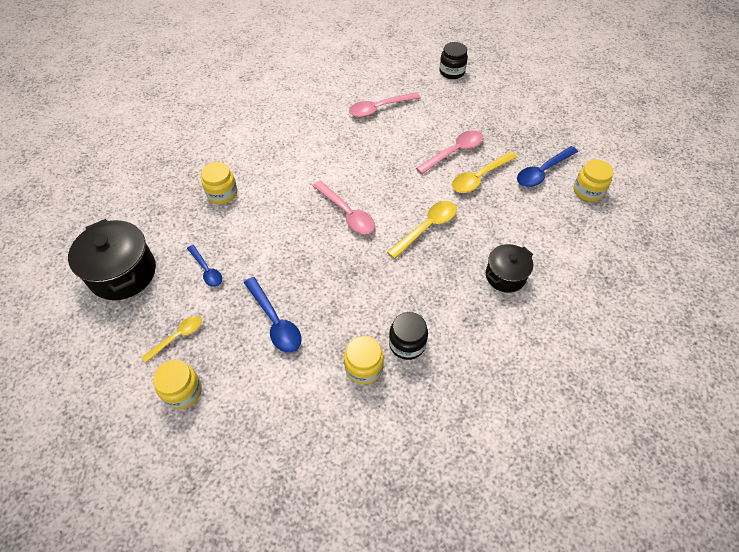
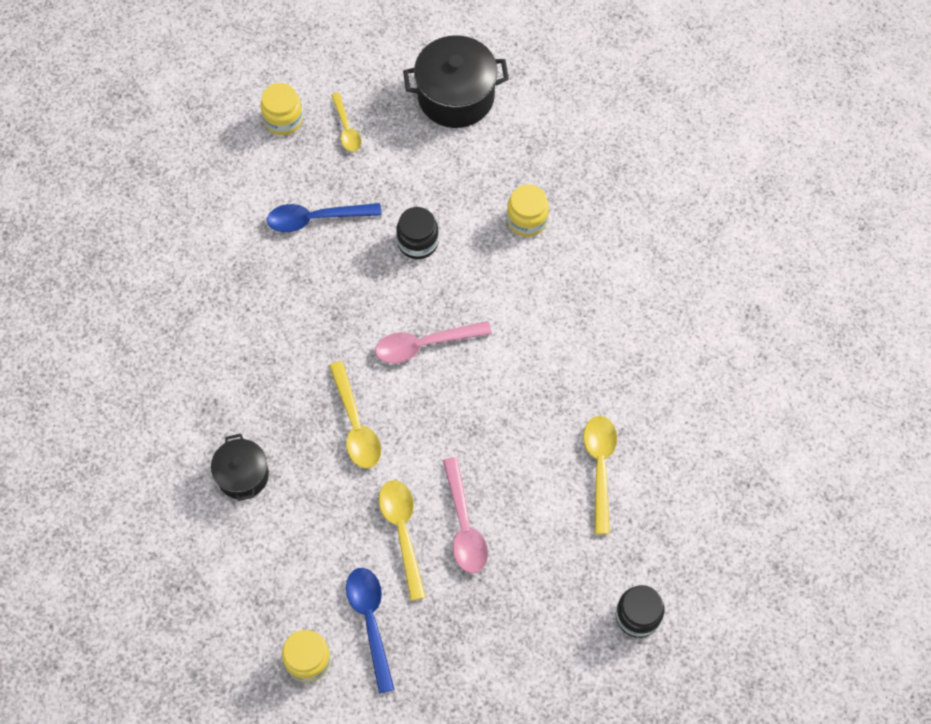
camera: 115 degrees right, 10 degrees up
(206, 270) = (417, 174): blue spoon -> none
(364, 368) = (218, 279): yellow jar -> none
(379, 108) = (600, 467): pink spoon -> yellow spoon
(407, 344) = (220, 331): black jar -> black jar (418, 242)

